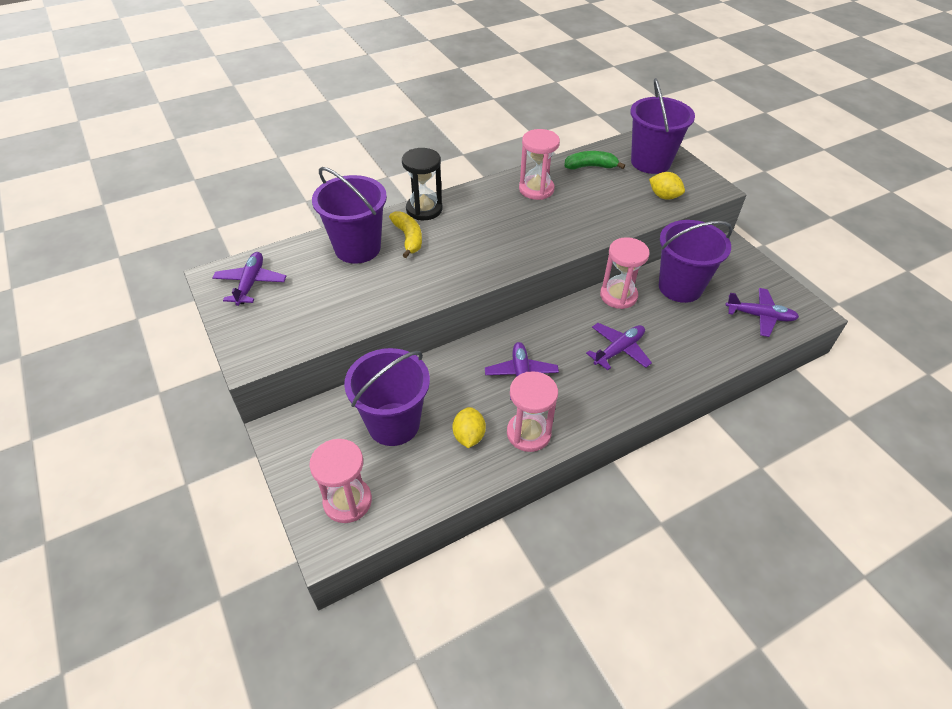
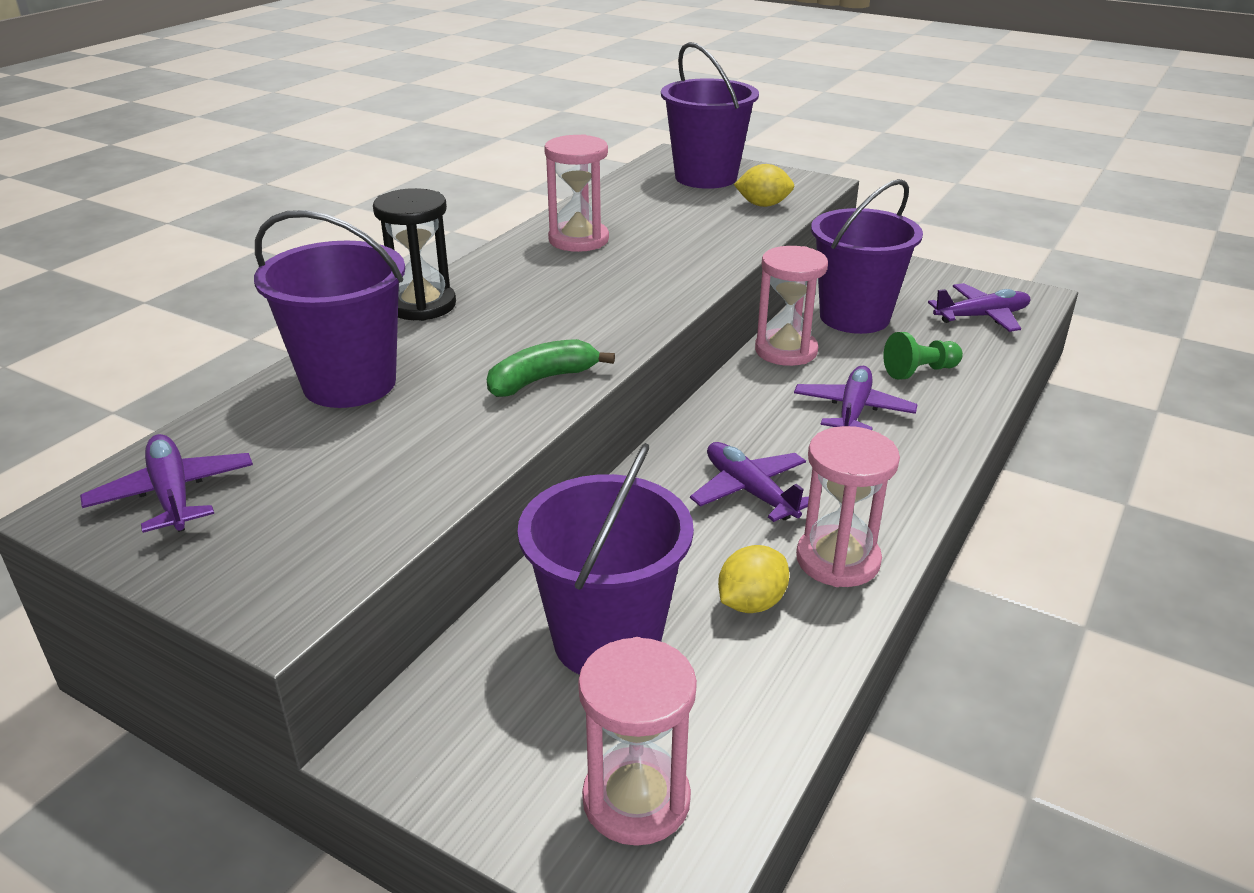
camera: 30 degrees left, 15 degrees down
(408, 238) = (431, 346): yellow banana -> none
(469, 436) = (751, 603): yellow lemon -> yellow lemon turned 75 degrees clockwise
(590, 166) = (630, 199): green banana -> green banana (542, 380)
(682, 340) = (919, 371): none -> green pawn

